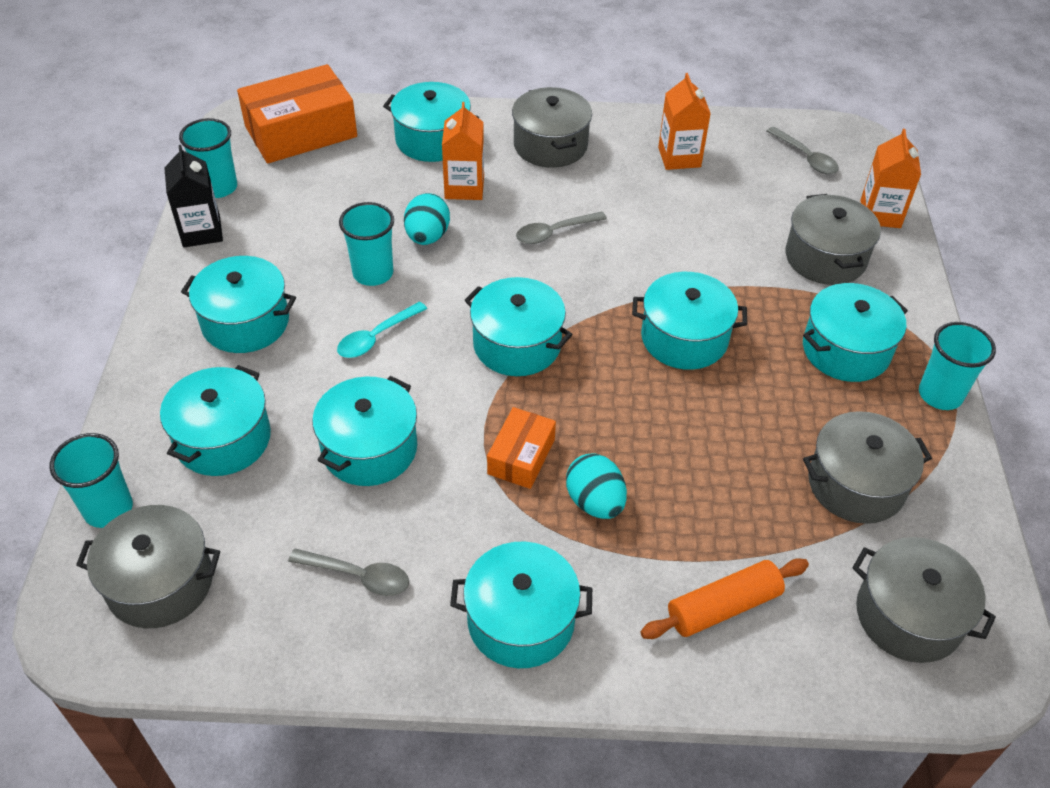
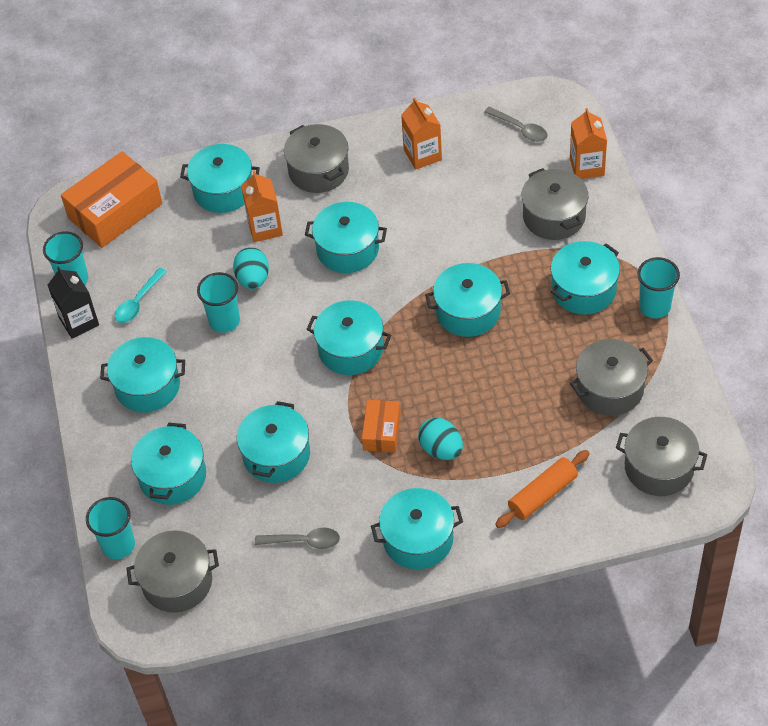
camera: 10 degrees left, 5 degrees up
(377, 337) = (248, 371): turquoise spoon -> turquoise spoon (138, 301)
(554, 232) = (347, 249): grey spoon -> turquoise pot

